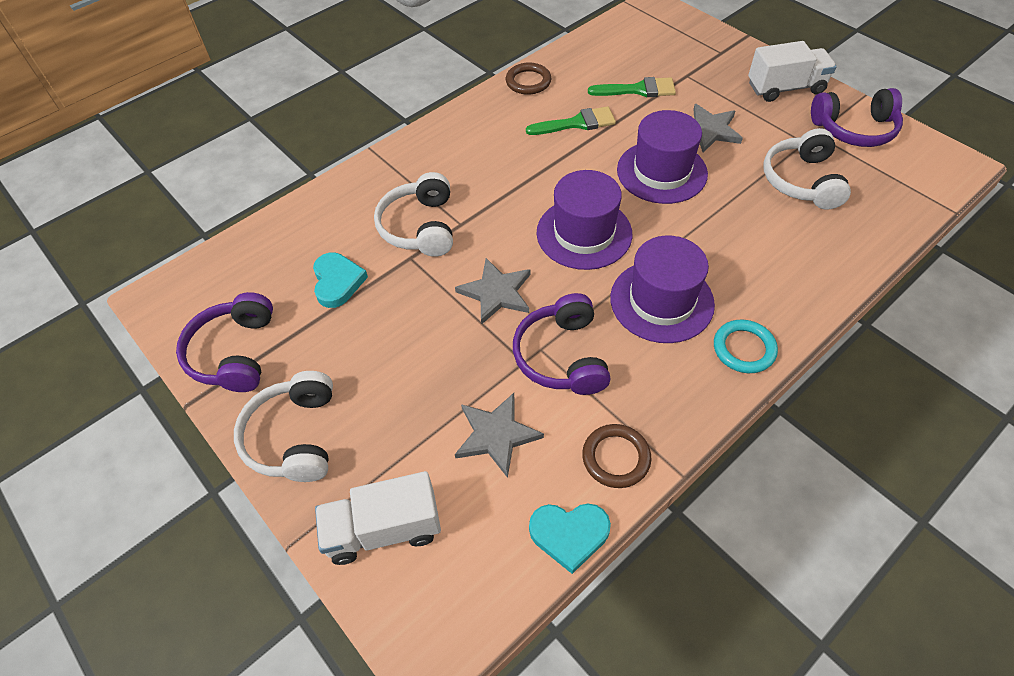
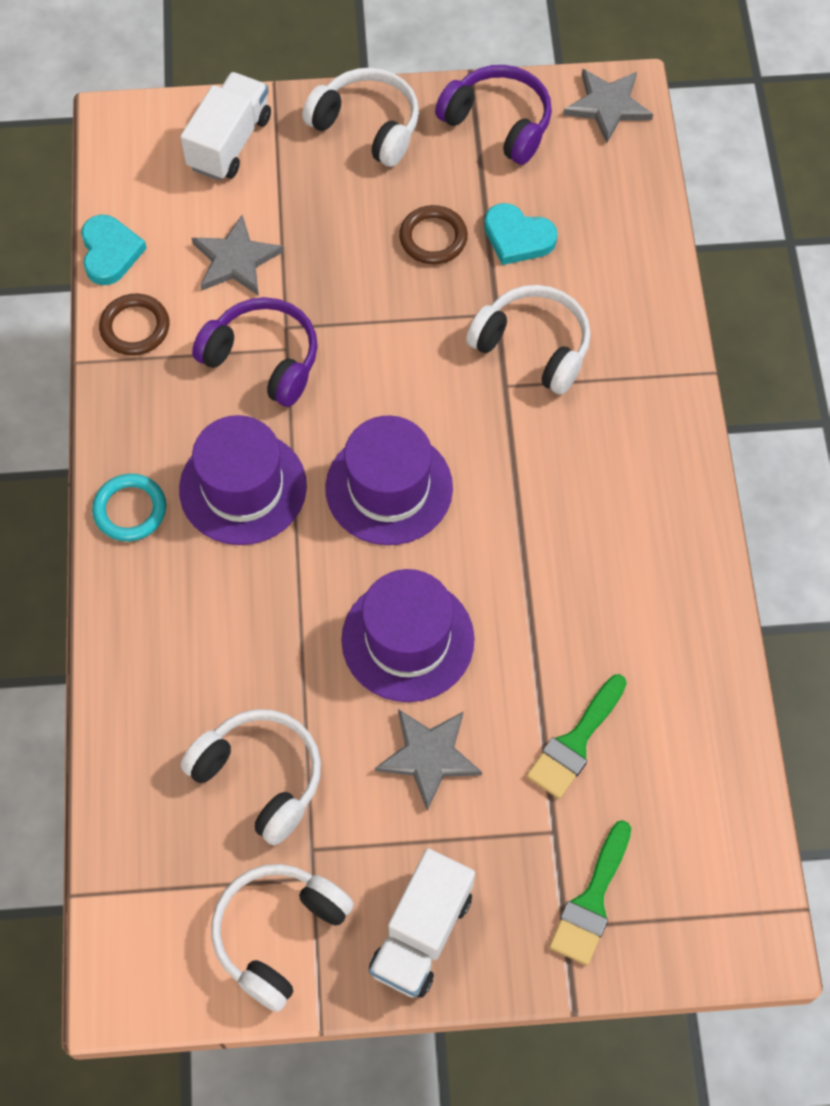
camera: 125 degrees right, 10 degrees up
(496, 293) = (383, 357): grey star -> grey star (607, 106)
(528, 82) = (702, 624): brown ring -> brown ring (433, 238)
(569, 534) = (110, 252): turquoise heart -> turquoise heart turned 135 degrees clockwise
(577, 123) = (570, 617): green brush -> green brush (591, 901)
(854, 129) = (278, 934): purple headphones -> white headphones

